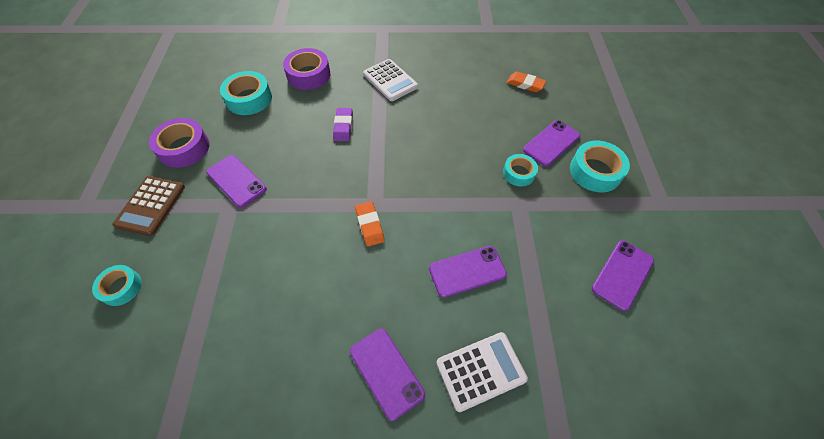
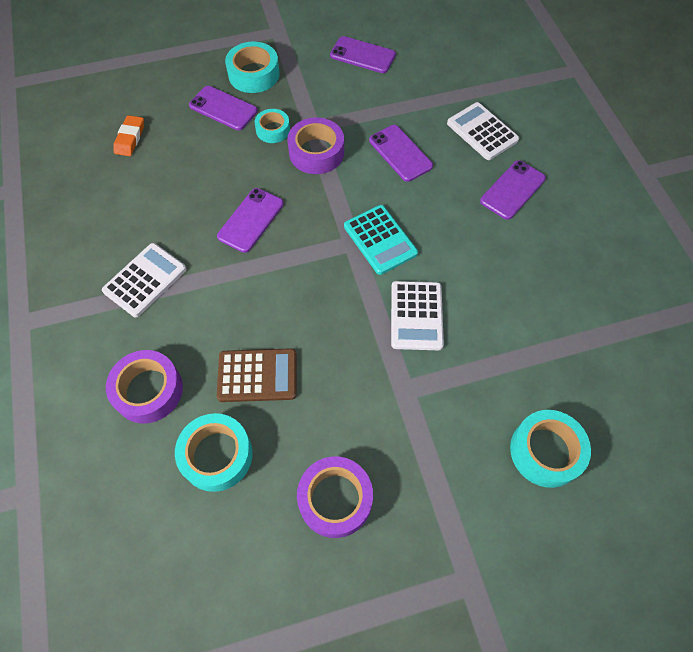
camera: 105 degrees left, 5 degrees up
(121, 287) = (545, 451): turquoise tape -> turquoise tape, size x1.59
(151, 205) = (438, 486): brown calculator -> brown calculator (257, 375)
(236, 181) = (367, 399): purple phone -> purple phone (251, 220)
(285, 231) = (416, 316): none -> white calculator
(343, 126) = (245, 309): purple eraser -> none
(369, 225) = (380, 240): orange eraser -> turquoise calculator
(484, 200) = (316, 152): none -> purple tape

